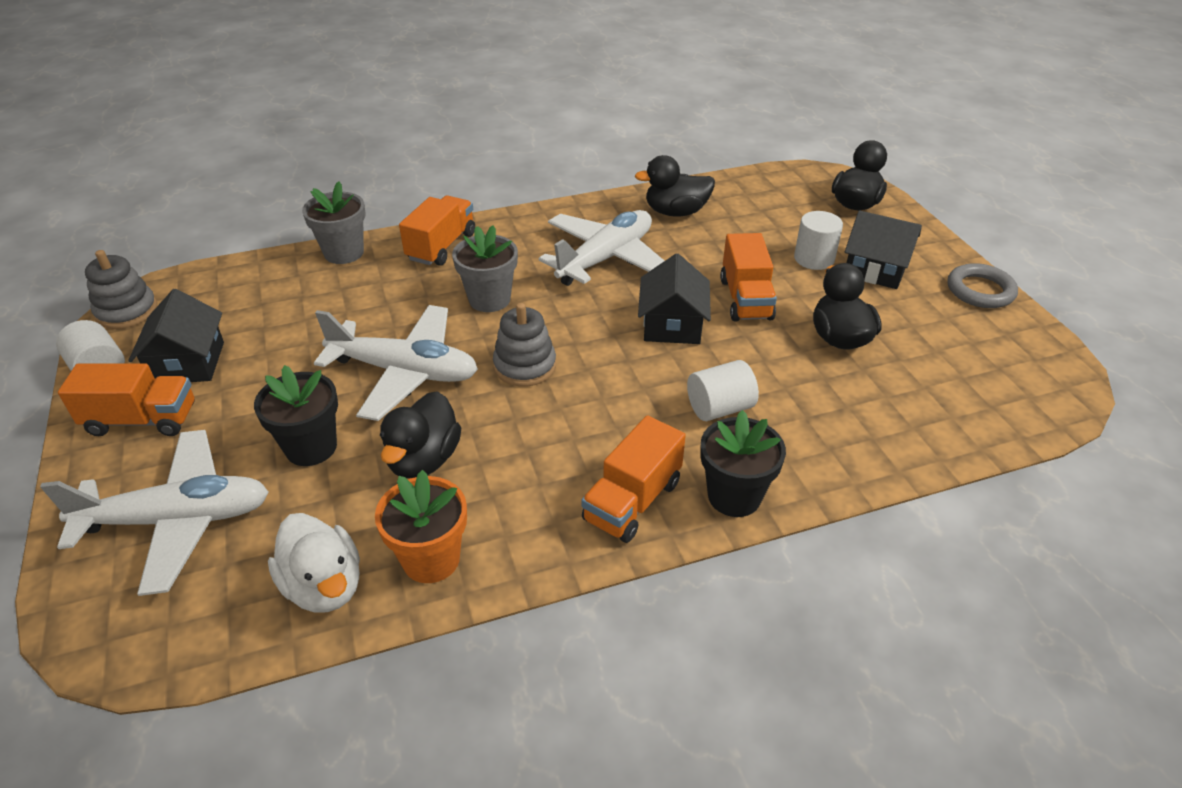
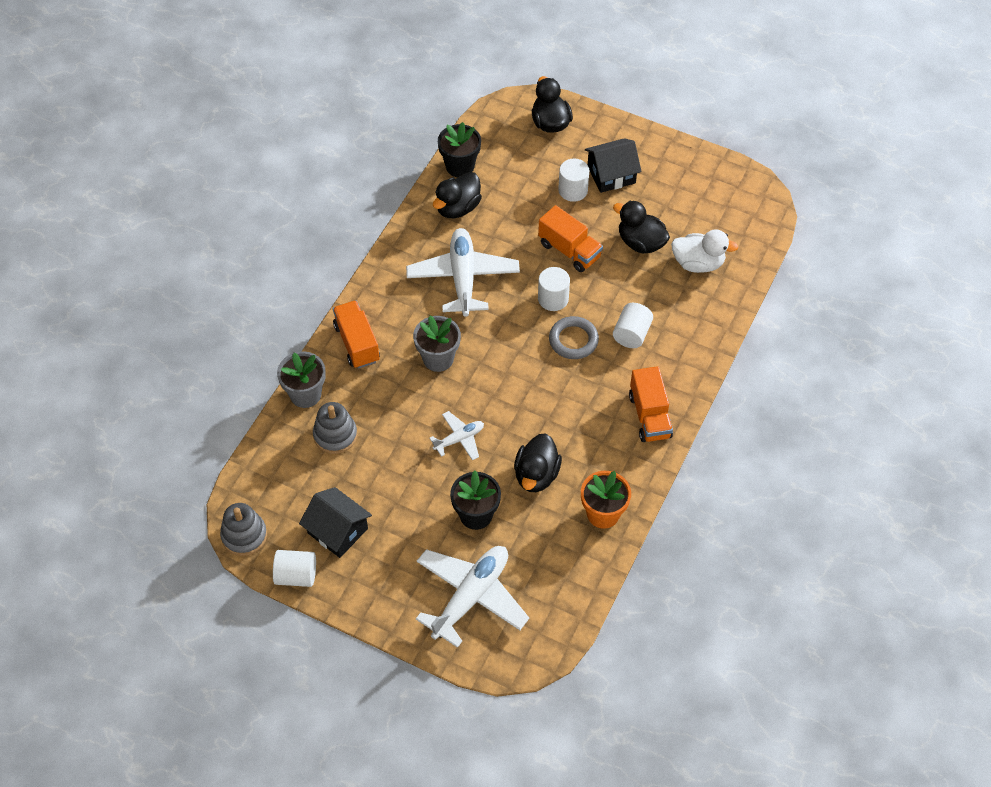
camera: 45 degrees left, 15 degrees up
(142, 420) = (369, 576): orange truck -> none
(324, 586) = (576, 562): white duck -> white duck (698, 263)
(405, 372) = (459, 439): white plane -> white plane, size x0.51
(424, 460) = (536, 475): black duck -> black duck turned 45 degrees clockwise
(525, 366) = (513, 385): grey stacking toy -> grey stacking toy (335, 435)
(672, 325) = (553, 299): black house -> white cylinder
(734, 496) = (687, 377): black flower pot -> black flower pot (460, 166)
(980, 290) = (675, 152): grey ring -> grey ring (573, 340)

